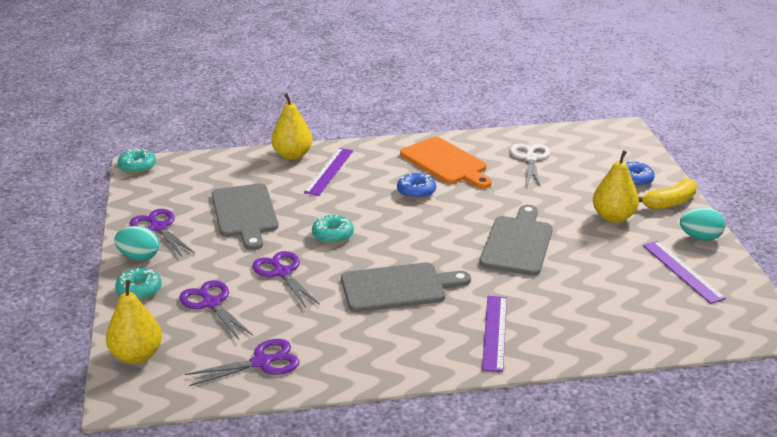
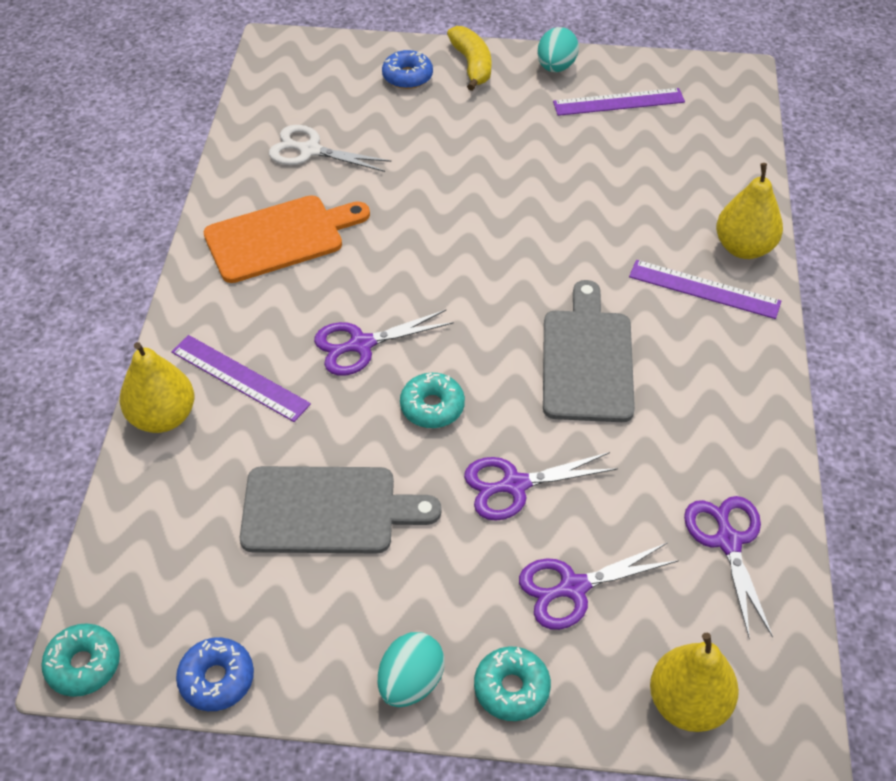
camera: 75 degrees left, 20 degrees up
(158, 227) = (324, 645): purple scissors -> purple scissors (360, 345)
(416, 191) = (348, 288): blue donut -> blue donut (217, 679)
(517, 243) = (518, 219): grey cutting board -> none
(613, 217) = (488, 120): yellow pear -> yellow pear (744, 248)

